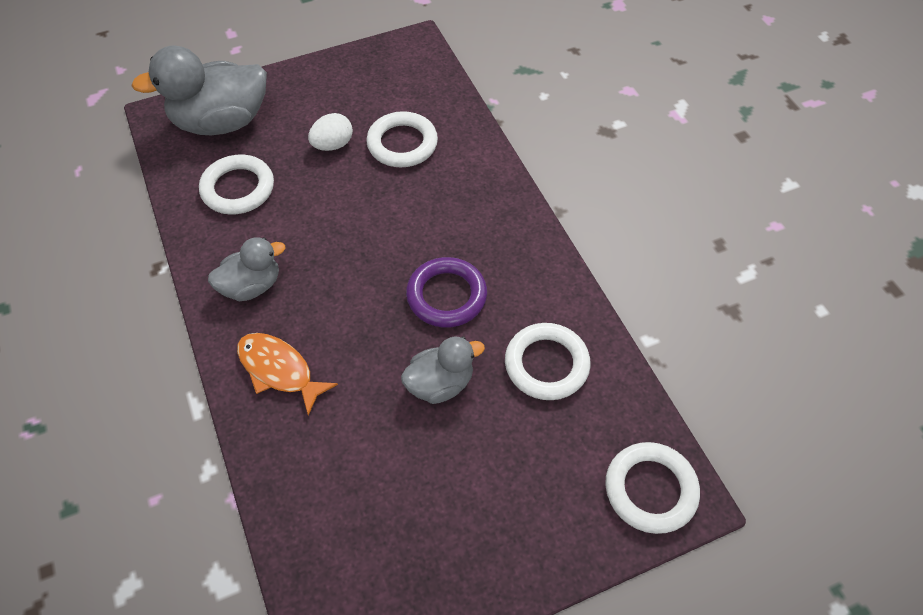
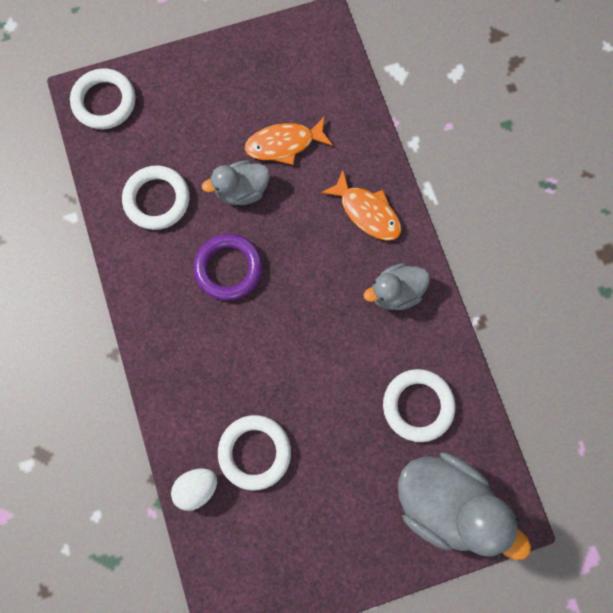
camera: 175 degrees left, 20 degrees up
(221, 122) = (444, 501): grey duck -> grey duck turned 45 degrees clockwise
(333, 145) = (326, 456): white egg -> white egg (197, 487)
(388, 449) = (284, 144): none -> orange fish

